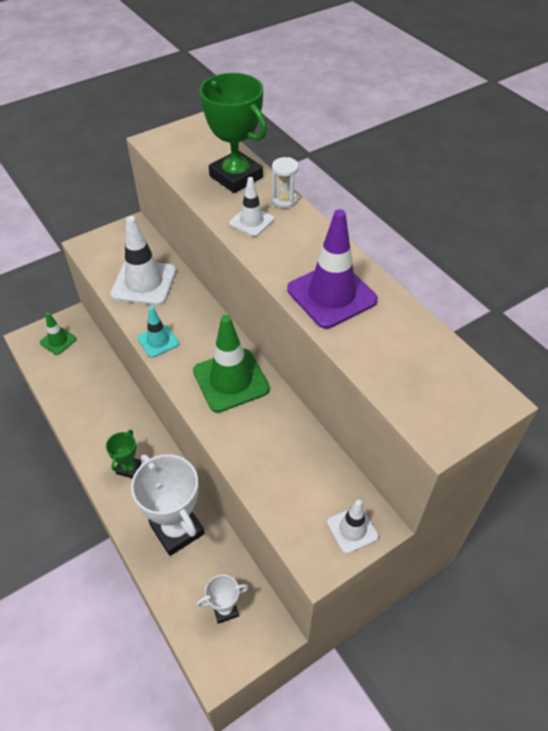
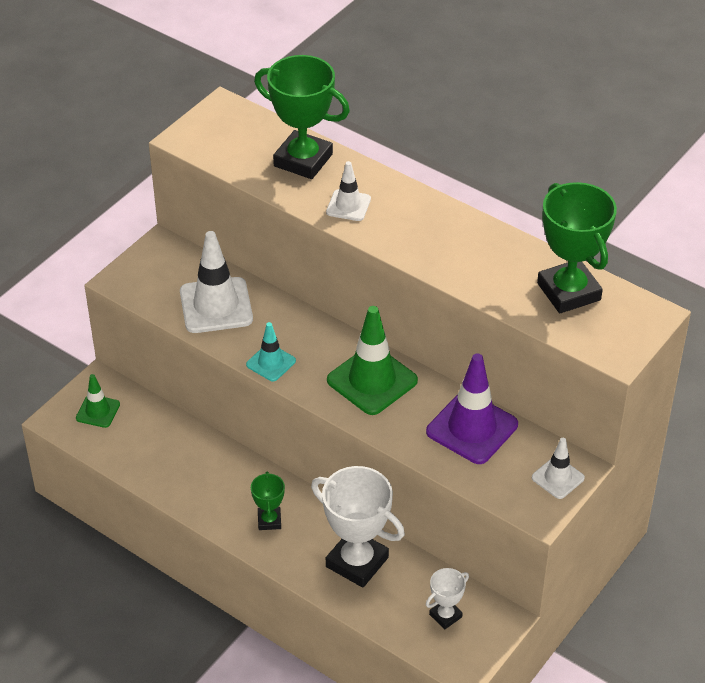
camera: 20 degrees left, 5 degrees down
(284, 200) = (370, 174): white hourglass -> none
(331, 295) = (467, 260): purple traffic cone -> purple traffic cone (472, 428)
(416, 352) = (568, 292): none -> green trophy

